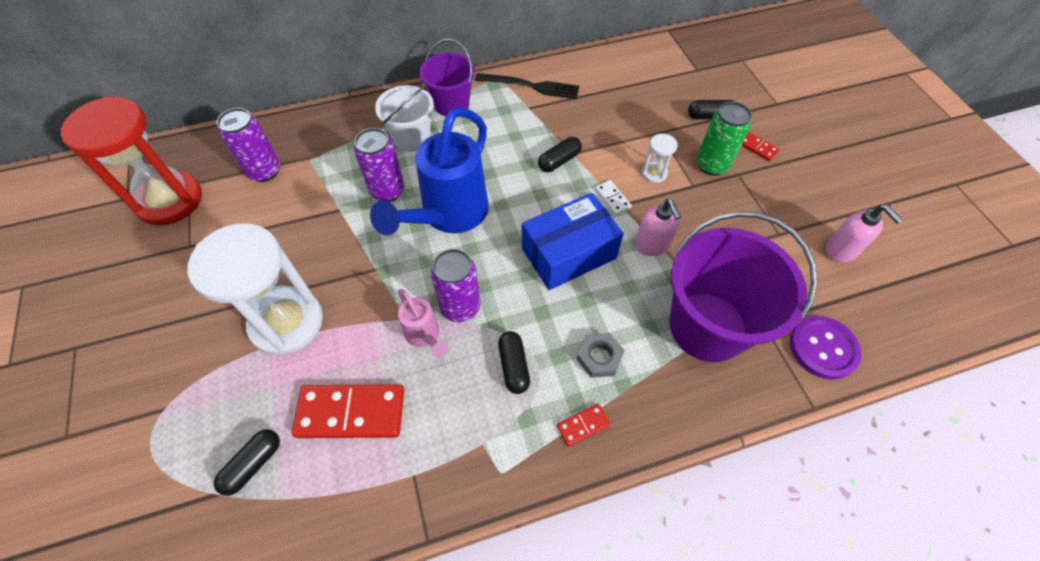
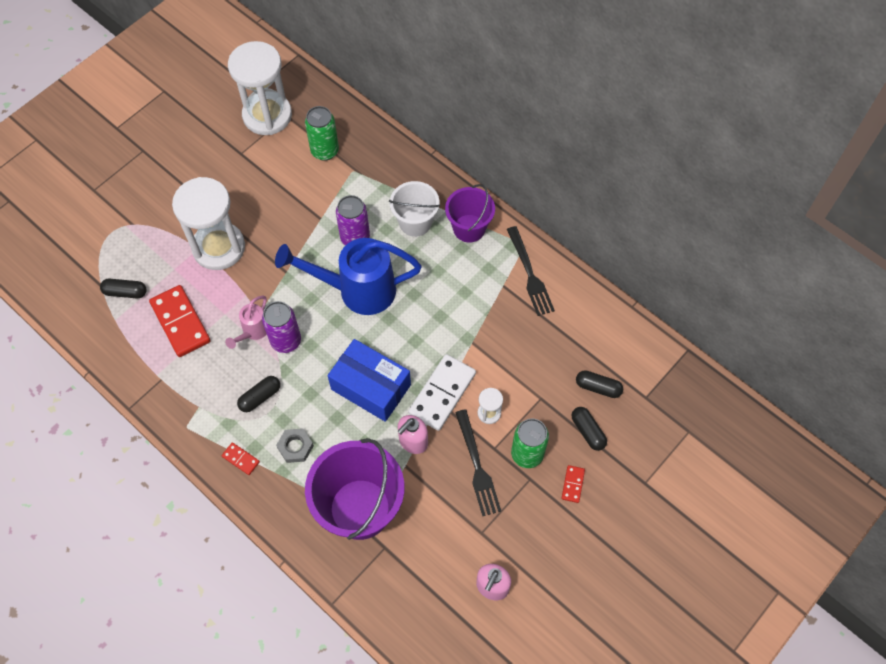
camera: 60 degrees right, 5 degrees up
(170, 200) = (267, 115): red hourglass -> white hourglass
(264, 171) = (325, 151): purple can -> green can
(559, 161) = (458, 337): black capsule -> black capsule (598, 387)
(612, 198) = (442, 393): white domino -> white domino, size x2.14
(707, 206) = (477, 467): none -> black fork
(823, 348) = (386, 597): purple button -> none

